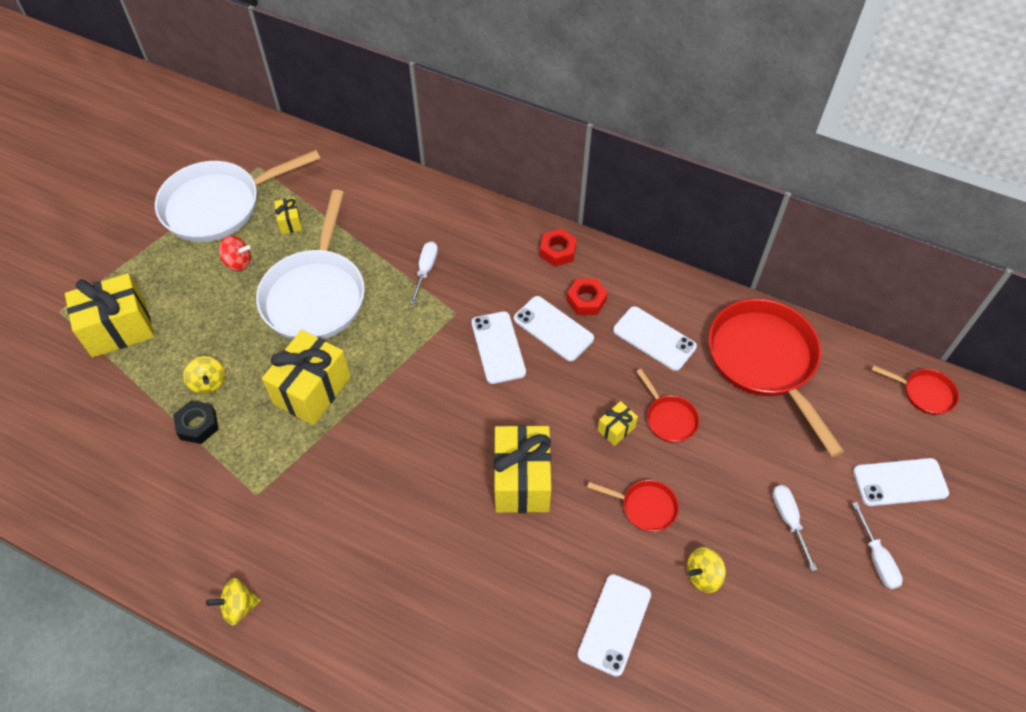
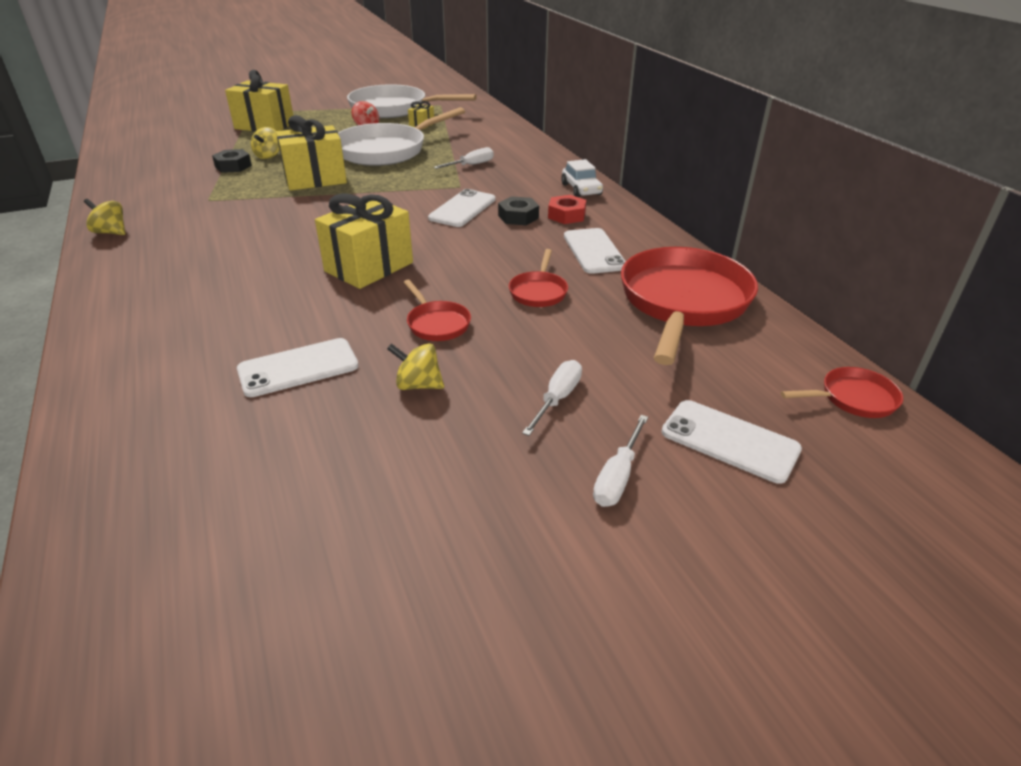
camera: 40 degrees right, 20 degrees down
(553, 328) = (518, 217): white phone -> black nut
(557, 251) = (581, 189): red nut -> white car
(616, 429) = (484, 277): yellow gift -> none
(924, 393) = (853, 399): red pan -> red pan turned 75 degrees counterclockwise

